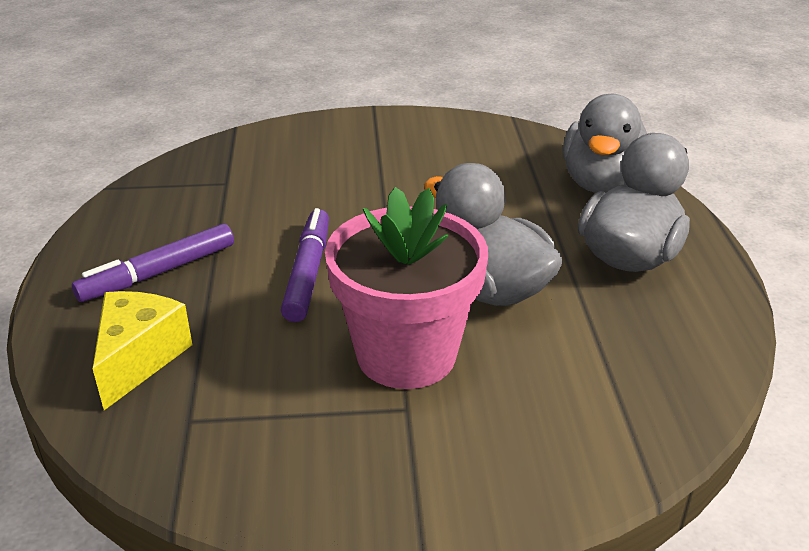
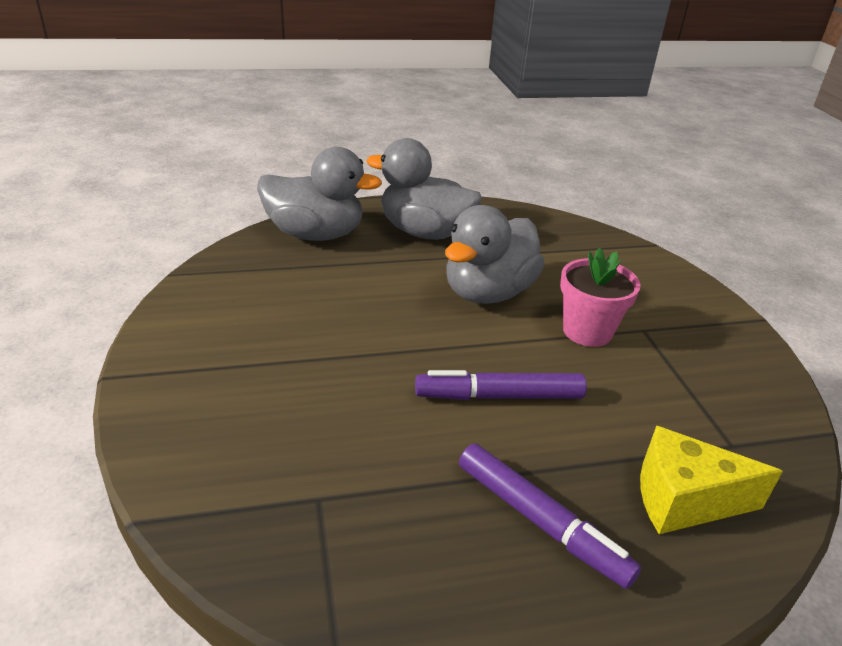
camera: 100 degrees left, 0 degrees up
(406, 354) = (587, 331): pink flower pot -> pink flower pot, size x0.62

